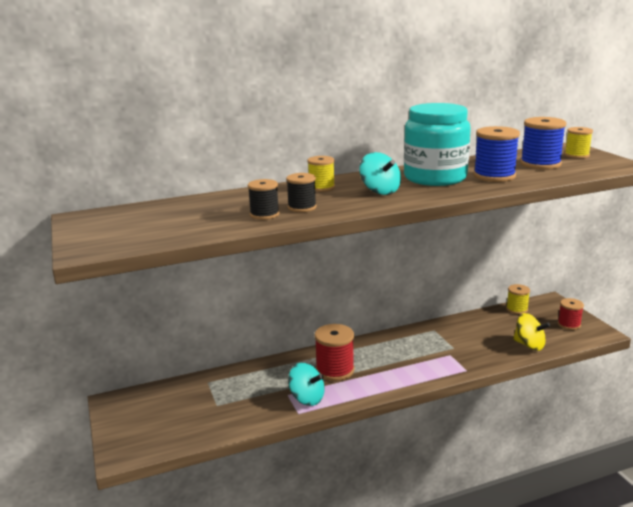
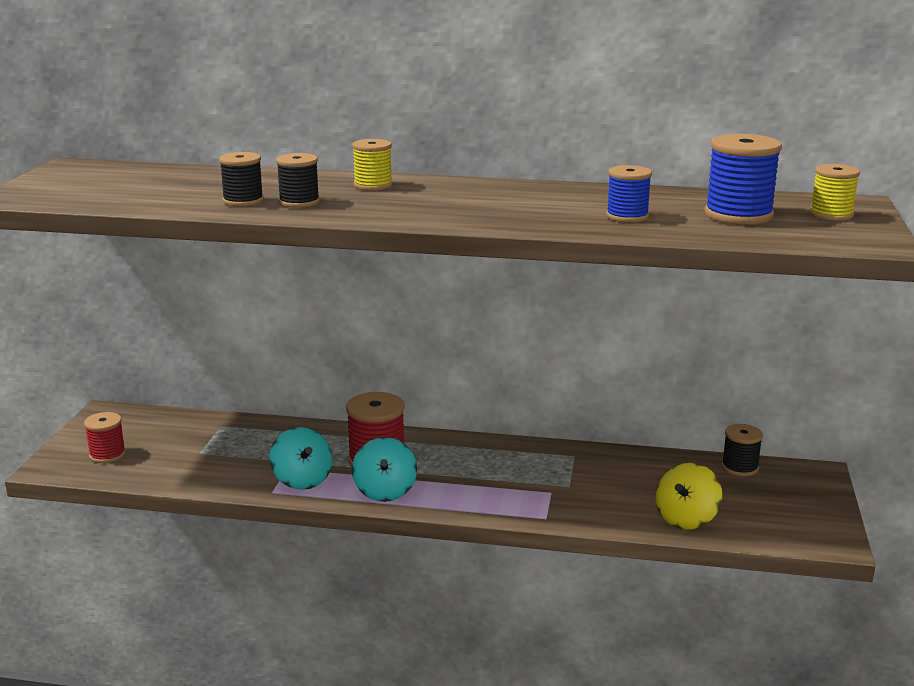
camera: 30 degrees right, 0 degrees up
(380, 191) = (431, 203): turquoise spinning top -> turquoise spinning top (385, 491)
(435, 178) = (540, 202): turquoise jar -> none
(494, 176) = (627, 216): blue spool -> blue spool, size x0.63
(517, 309) = (740, 467): yellow spool -> black spool
(529, 345) = (686, 518): yellow spinning top -> yellow spinning top turned 60 degrees clockwise
(569, 324) = (794, 513): red spool -> red spool (107, 455)

